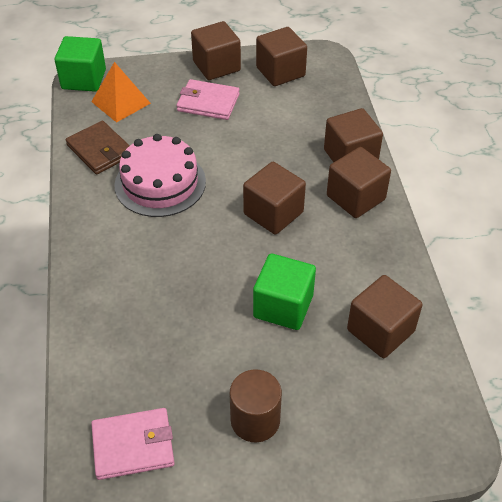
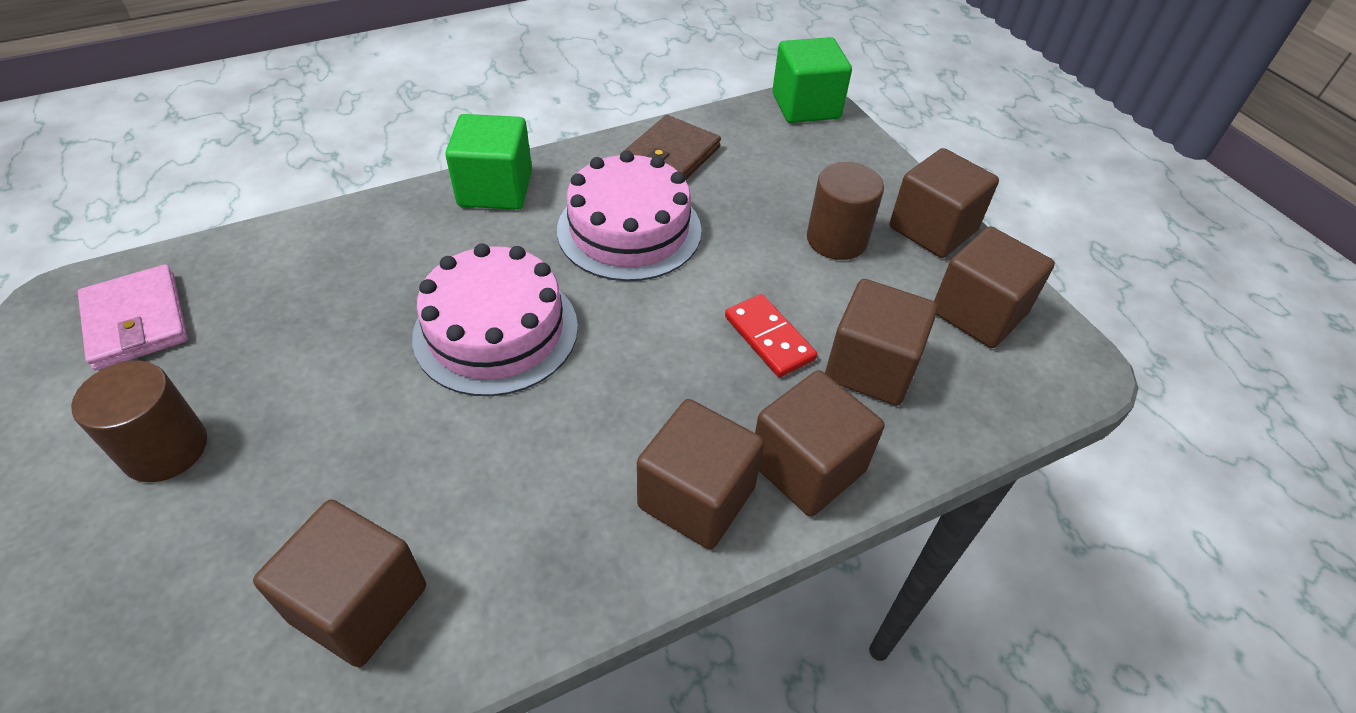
camera: 70 degrees right, 0 degrees up
(121, 102) = (779, 150): orange pyramid -> none
(208, 102) = (836, 239): pink wallet -> brown cylinder
(219, 256) = (496, 331): none -> pink cake
(268, 148) = (769, 338): none -> red domino
(273, 213) = (612, 378): brown cube -> brown cube (871, 367)
(283, 306) = (401, 437): green cube -> green cube (495, 189)

